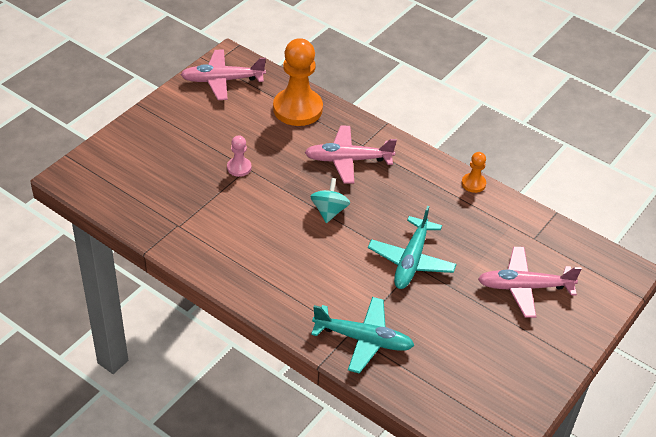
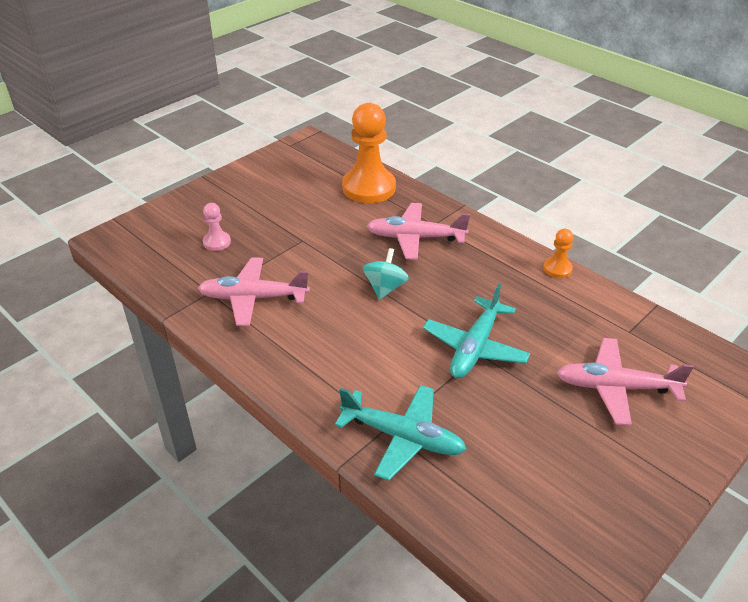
camera: 10 degrees right, 5 degrees down
(222, 80) = (295, 159): pink plane -> pink plane (253, 298)
(239, 168) = (293, 239): pink pawn -> pink pawn (217, 242)

